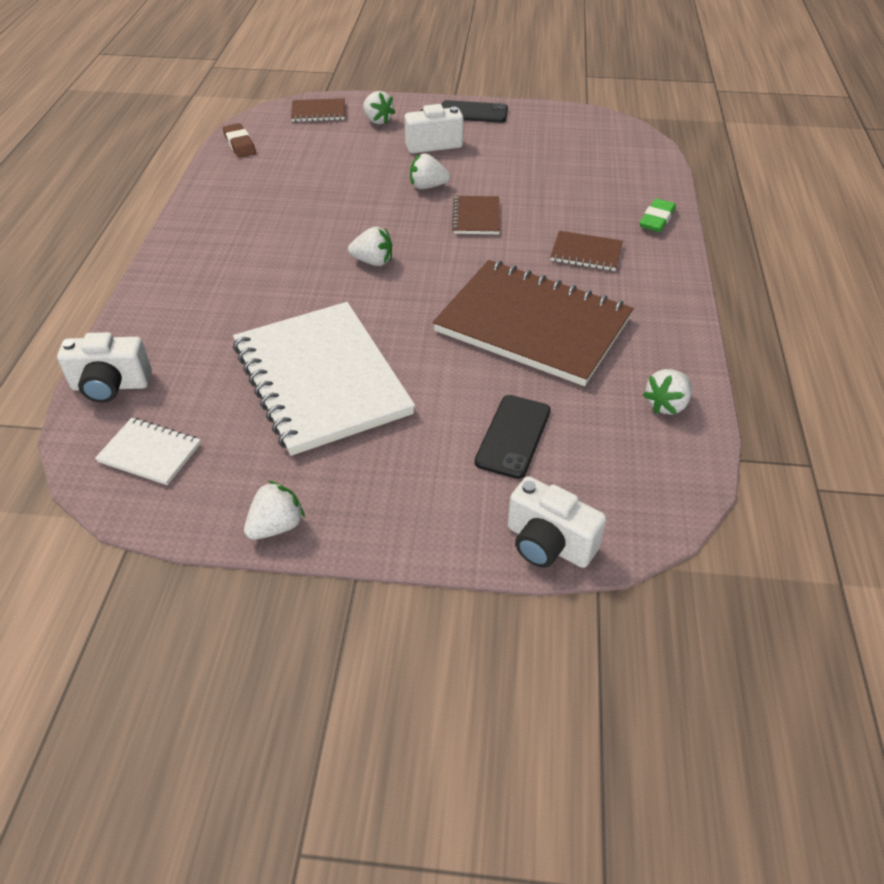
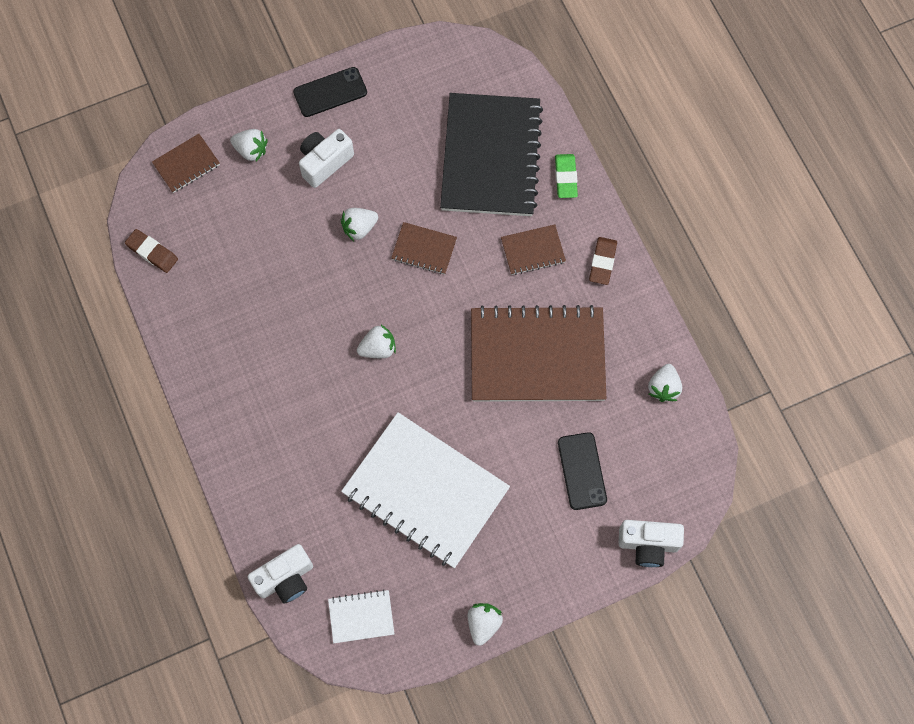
camera: 30 degrees left, 25 degrees up
(476, 217) = (424, 249): brown notebook -> brown notebook turned 45 degrees counterclockwise
(589, 185) = (490, 157): none -> black notebook
(657, 285) = (602, 262): none -> brown eraser

